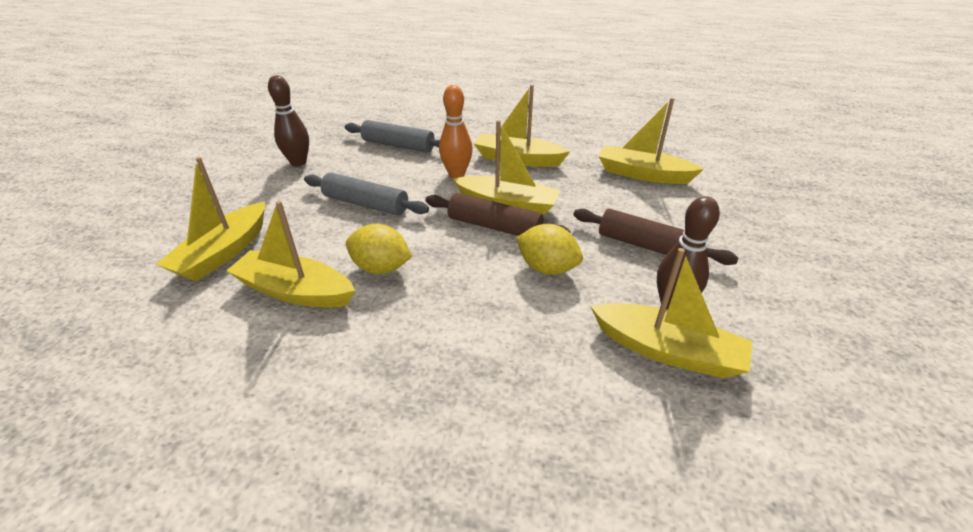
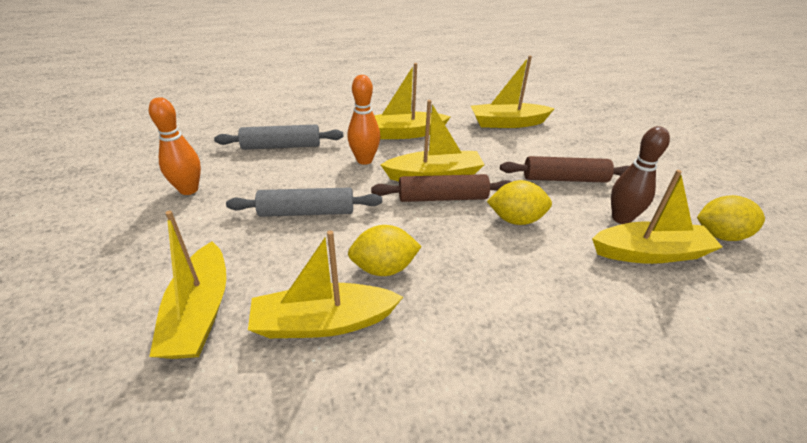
camera: 30 degrees left, 0 degrees up
(298, 162) = (189, 190): brown bowling pin -> orange bowling pin
(789, 366) = (719, 235): none -> yellow lemon

